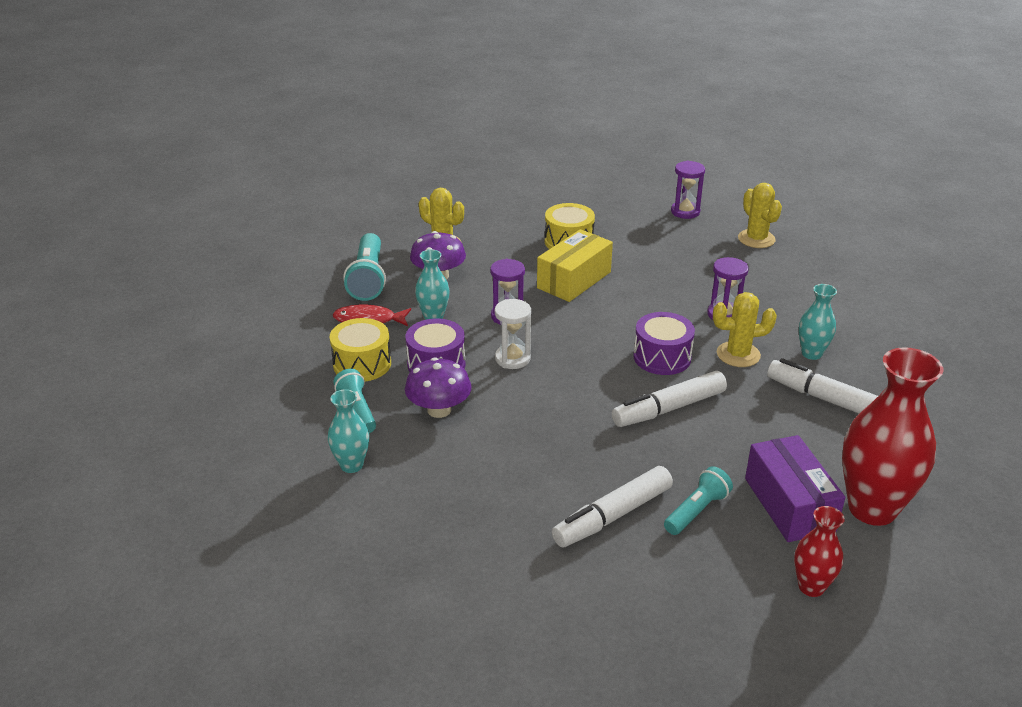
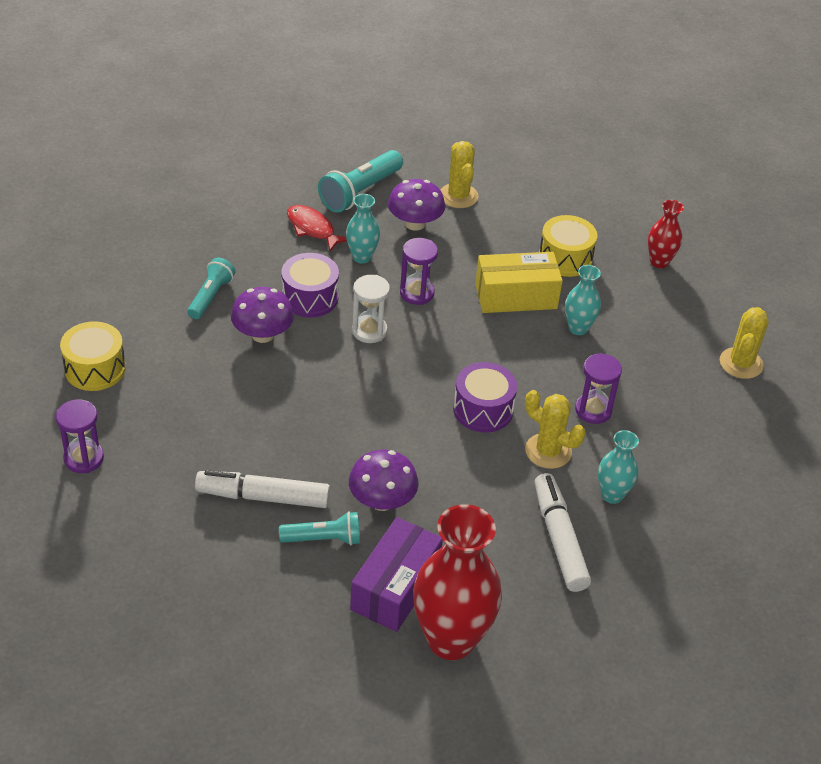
camera: 40 degrees right, 10 degrees up
(351, 465) = (155, 334): turquoise vase -> turquoise vase (578, 328)
(362, 364) = (261, 262): yellow drum -> yellow drum (95, 369)
(668, 408) = (423, 452): white marker -> none
(685, 212) = (716, 295): purple hourglass -> purple hourglass (84, 458)
(692, 457) = (382, 501): none -> purple mushroom
(811, 587) = (317, 650): red vase -> red vase (659, 262)

